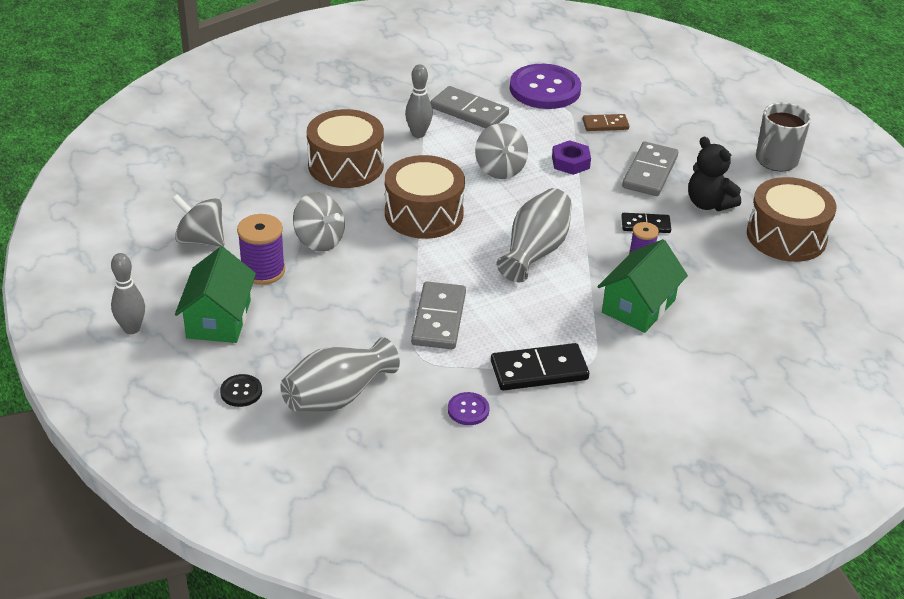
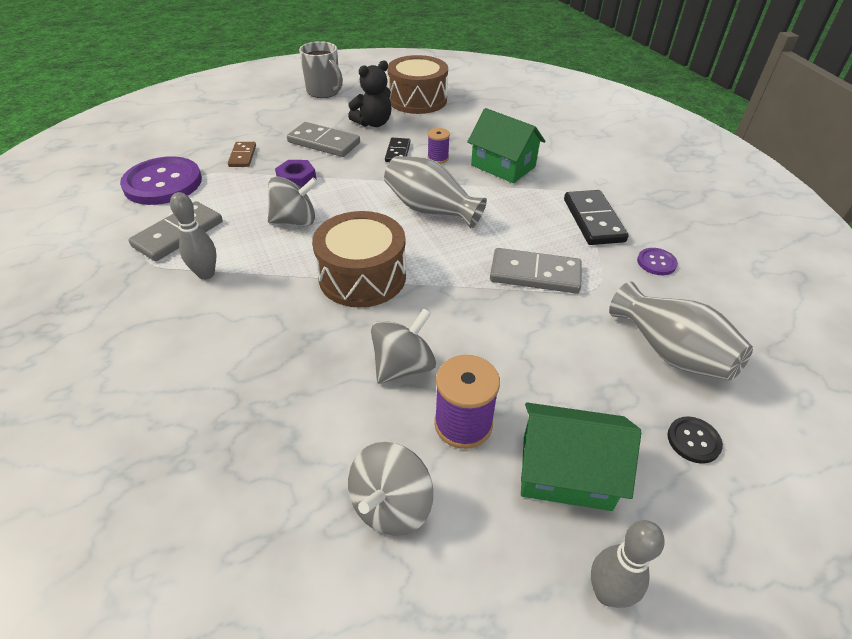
camera: 85 degrees left, 5 degrees up
(346, 165) = (250, 339): brown drum -> none

